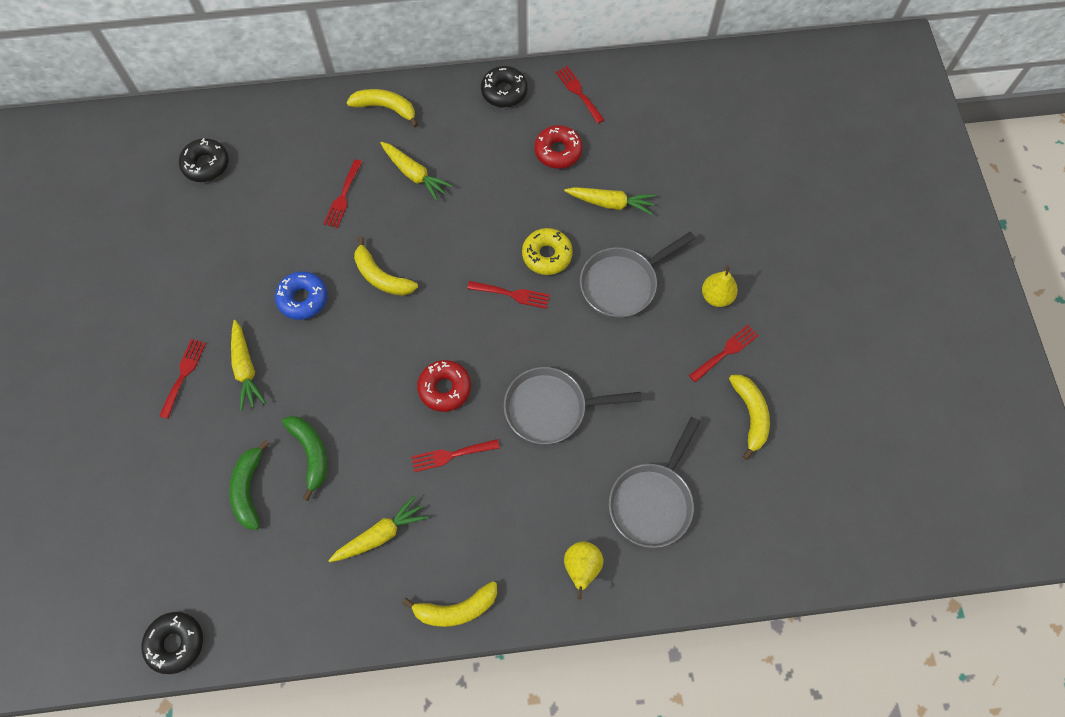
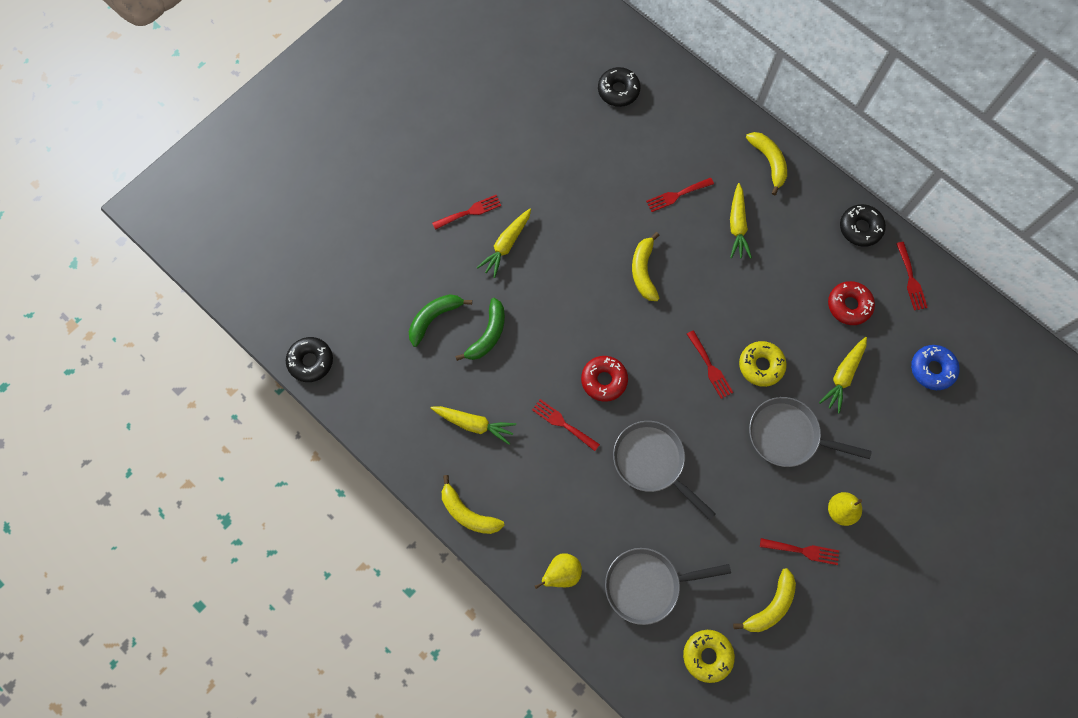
camera: 50 degrees right, 5 degrees up
(303, 299) = (583, 236): blue donut -> blue donut (932, 369)
(578, 92) = (911, 279): red fork -> red fork turned 150 degrees clockwise
(610, 203) = (843, 376): yellow carrot -> yellow carrot turned 60 degrees clockwise
(752, 501) = (707, 655): none -> yellow donut

